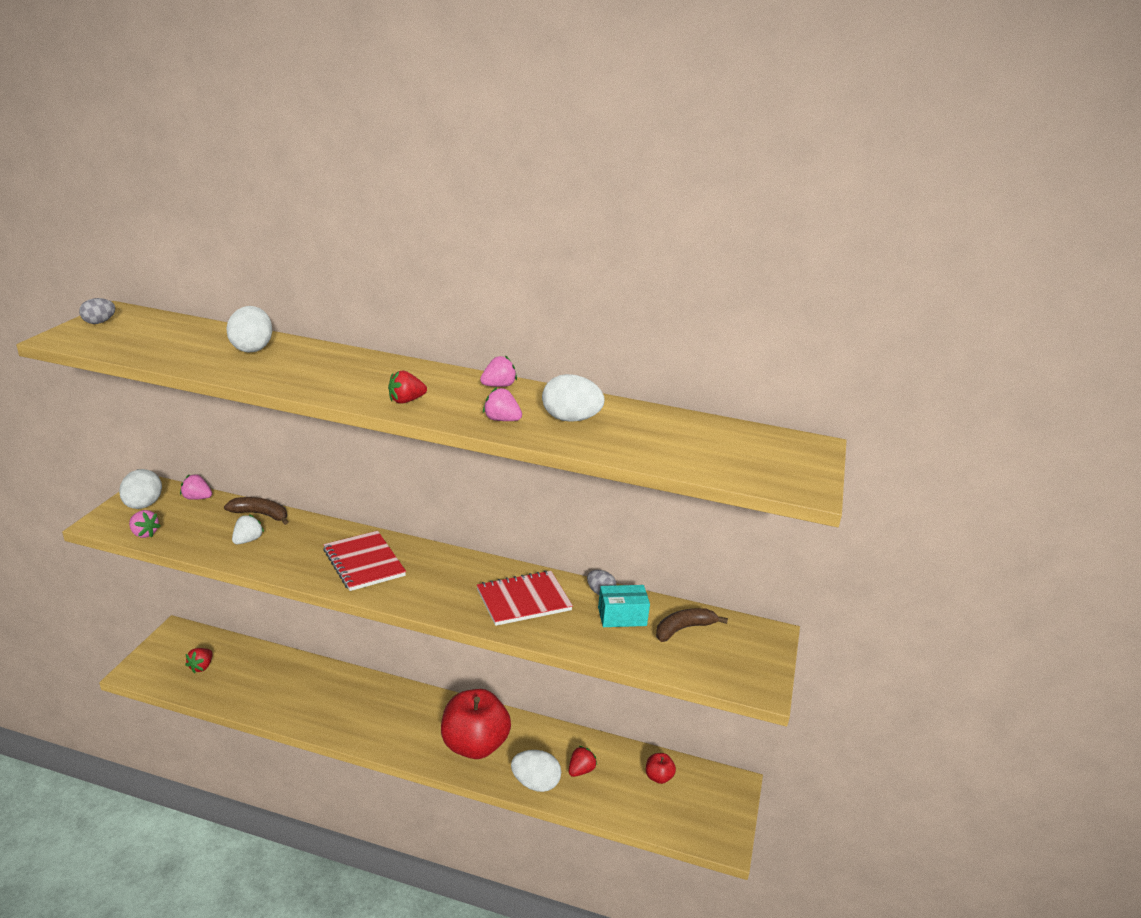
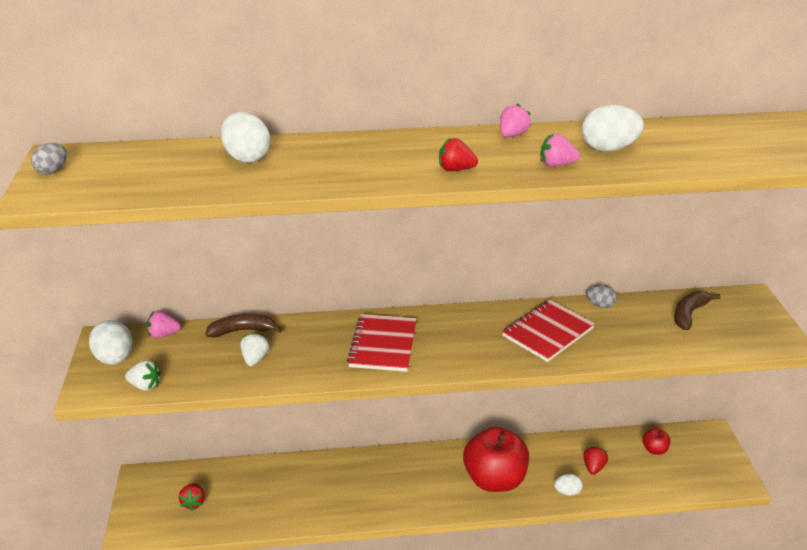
camera: 20 degrees left, 5 degrees up
(144, 533) = (145, 385): pink strawberry -> white strawberry
(364, 563) = (383, 344): red notebook -> red notebook turned 60 degrees clockwise
(406, 401) = (455, 169): red strawberry -> red strawberry turned 60 degrees clockwise
(535, 783) = (567, 492): white egg -> white egg, size x0.60
(622, 616) = (635, 320): turquoise box -> none

